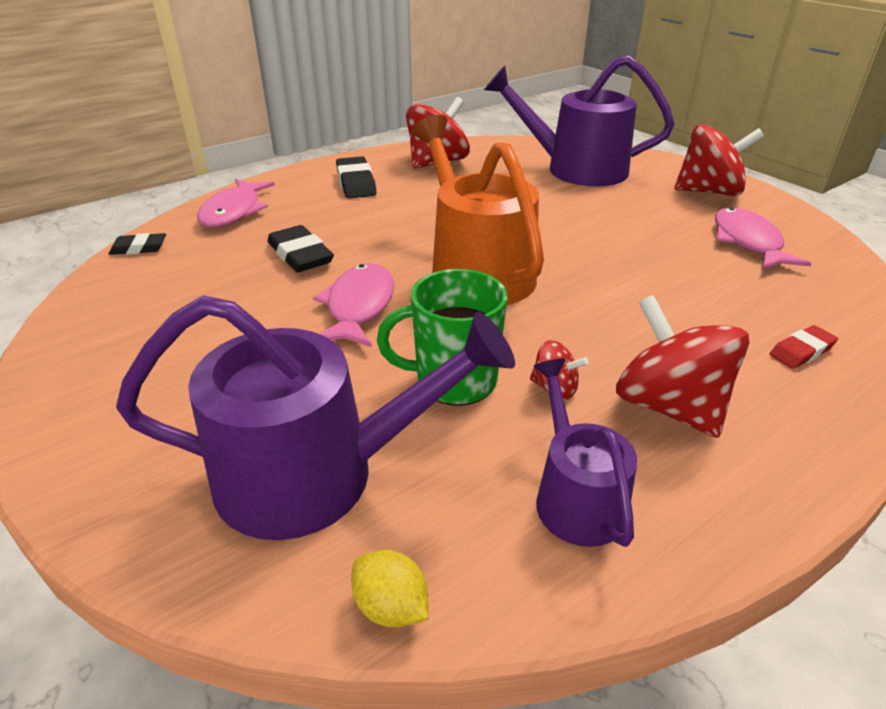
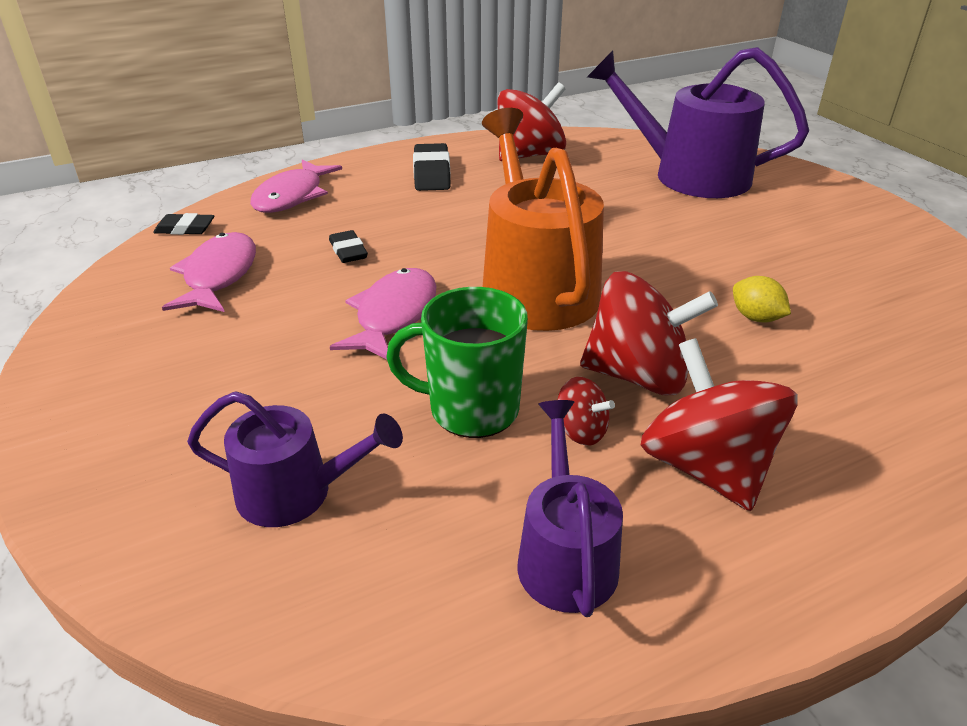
camera: 10 degrees right, 0 degrees up
(300, 255) = (348, 251): black eraser -> black eraser, size x0.62
(315, 474) = (295, 492): purple watering can -> purple watering can, size x0.56
(391, 607) = (332, 642): yellow lemon -> yellow lemon (755, 318)
(709, 192) = (844, 215): red spinning top -> red spinning top (638, 375)
(748, 242) = (871, 282): pink fish -> pink fish (219, 276)
(801, 351) = (891, 421): red eraser -> none

